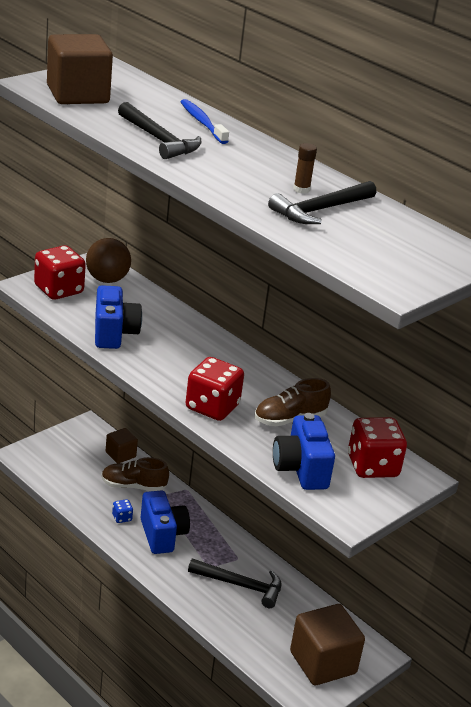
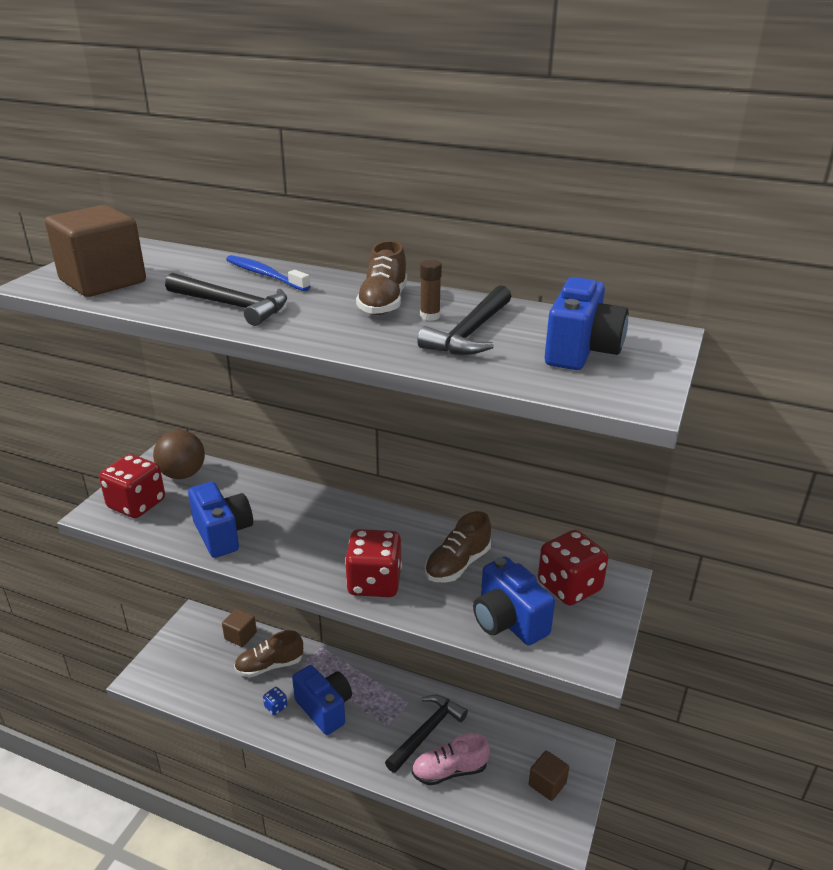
camera: 20 degrees left, 0 degrees up
(241, 585) = (427, 732): black hammer -> black hammer turned 45 degrees counterclockwise
(243, 619) = (449, 771): none -> pink shoe
(275, 169) = (383, 303): none -> brown shoe
(323, 662) = (547, 784): brown cube -> brown cube, size x0.53
(391, 247) = (581, 351): none -> blue camera

